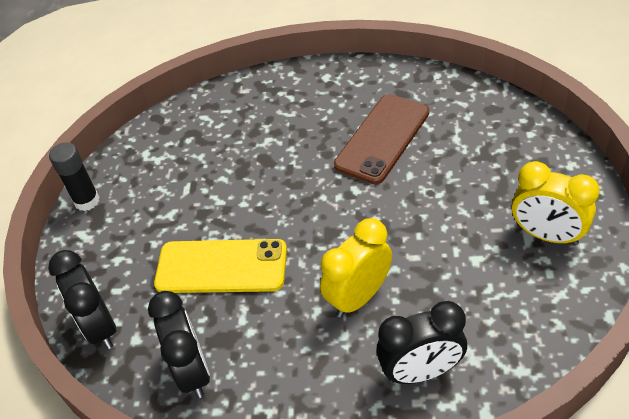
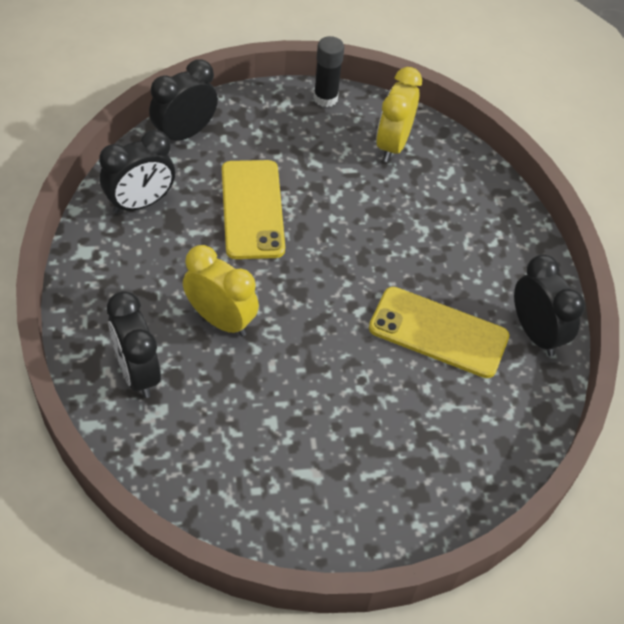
camera: 70 degrees right, 5 degrees up
(382, 138) = (438, 332): brown phone -> yellow phone
(386, 81) = (535, 333): none -> black clock
(547, 235) = (308, 491): yellow clock -> yellow clock (392, 145)

